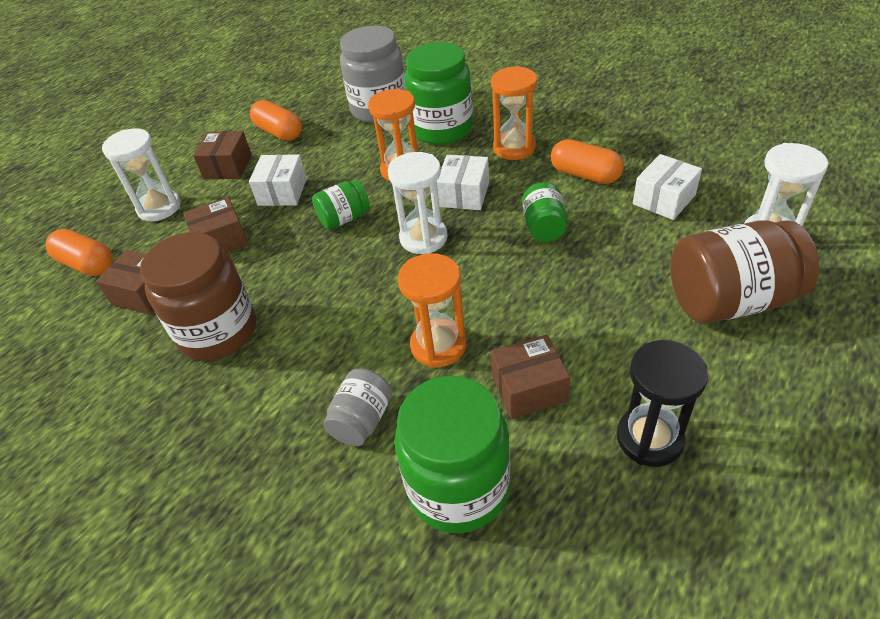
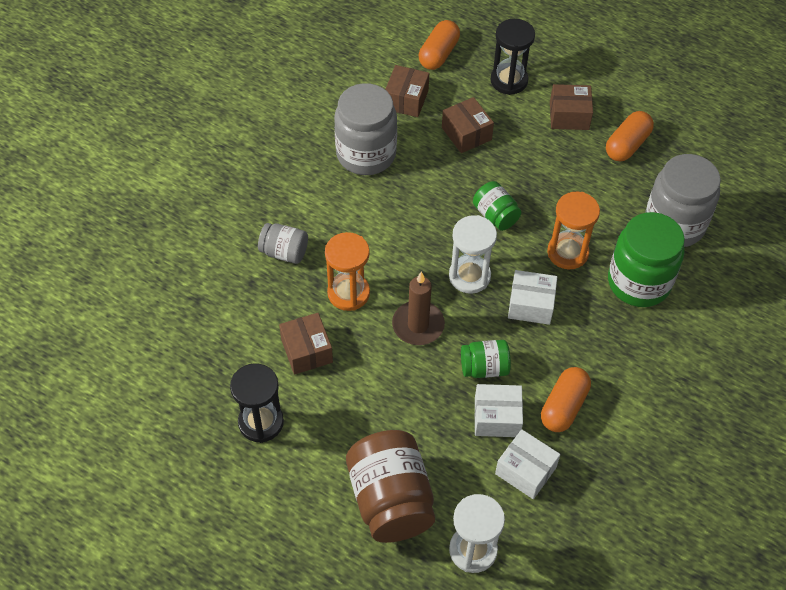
camera: 80 degrees right, 10 degrees up
(159, 208) = (509, 80): white hourglass -> black hourglass
(218, 332) = (366, 154): brown jar -> grey jar
(282, 192) = (532, 164): white box -> white box (497, 417)
(458, 487) = (231, 309): green jar -> none
(488, 279) = (418, 325): none -> brown candle
(514, 148) = (607, 346): orange hourglass -> none

